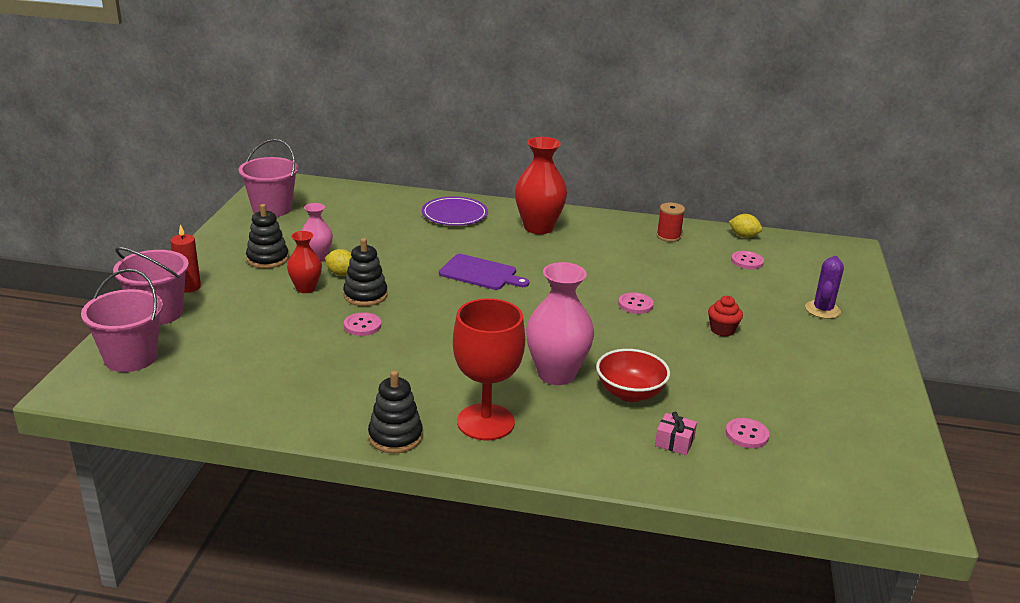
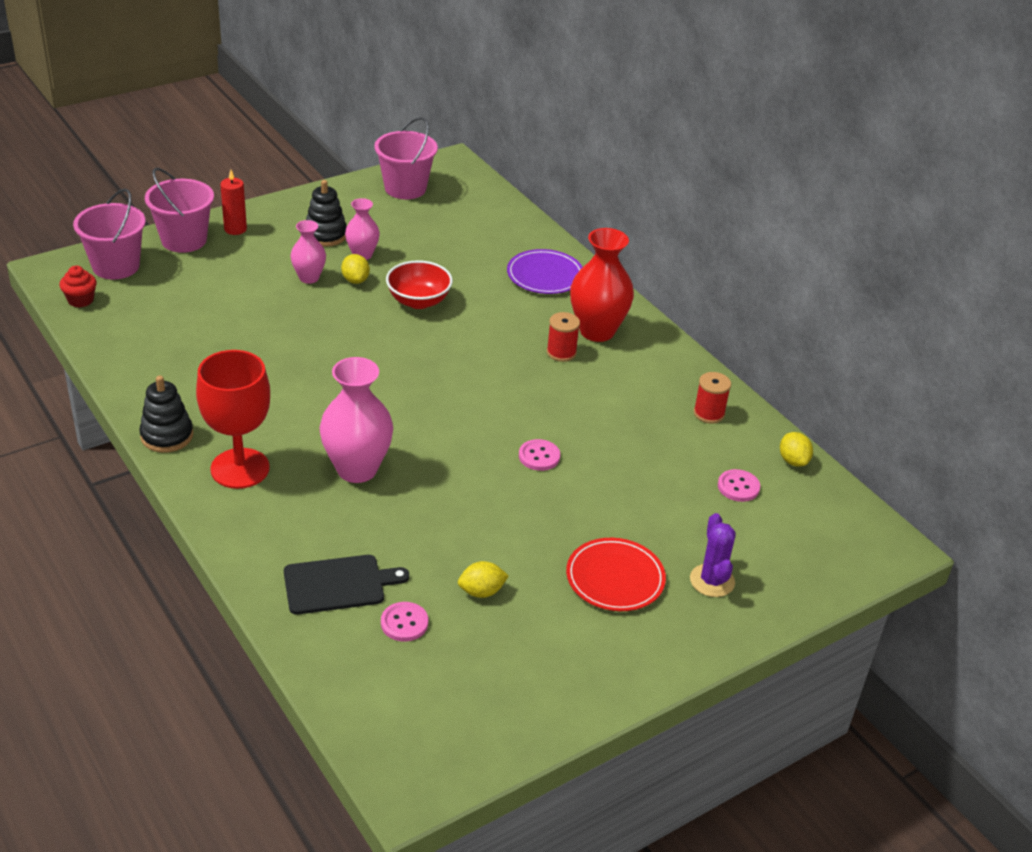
camera: 45 degrees right, 10 degrees up
(306, 288) = (309, 278): red vase -> pink vase
(362, 325) = (293, 335): pink button -> none
(365, 295) = (340, 310): black stacking toy -> none
(480, 273) = (462, 345): purple cutting board -> none
(542, 248) = (561, 352): none -> red spool
(630, 393) = (382, 524): red bowl -> red bowl (418, 301)
(674, 442) = (338, 584): pink gift -> black cutting board
(722, 330) = (570, 530): red cupcake -> red cupcake (80, 300)
(747, 389) = (481, 591): none -> yellow lemon
(786, 338) = (615, 578): none -> red plate
(822, 310) = (712, 581): purple cactus -> purple cactus turned 75 degrees counterclockwise

